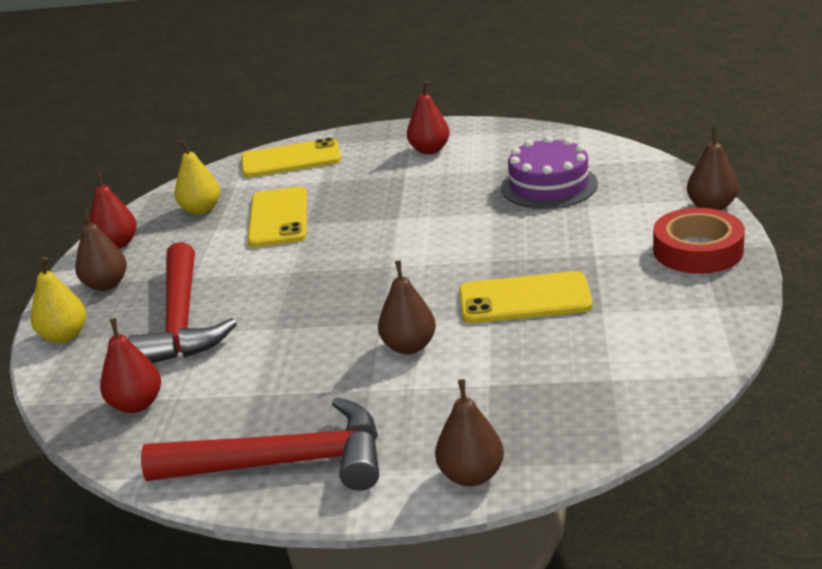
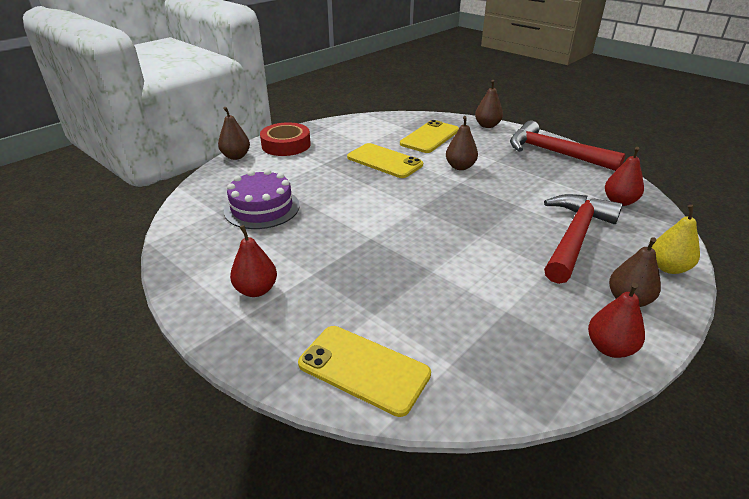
camera: 145 degrees left, 5 degrees up
(201, 209) = (505, 347): yellow pear -> none
(278, 218) = (447, 289): yellow phone -> yellow phone (430, 137)

